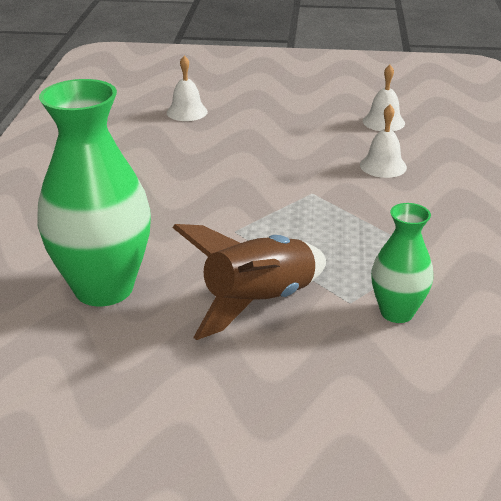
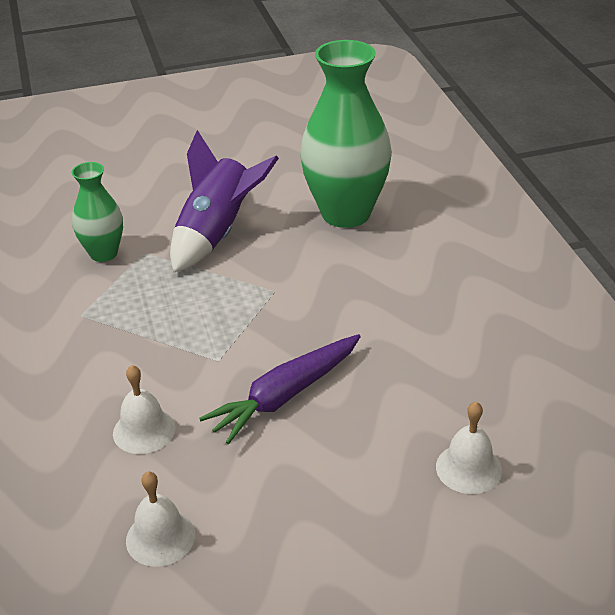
camera: 160 degrees right, 5 degrees up
(259, 302) = (217, 234): brown rocket -> purple rocket
(273, 162) = (285, 396): none -> purple carrot

